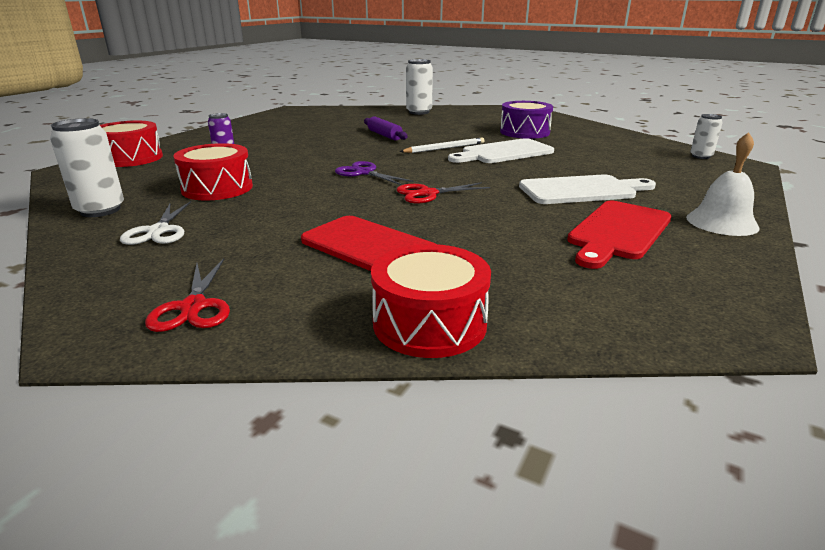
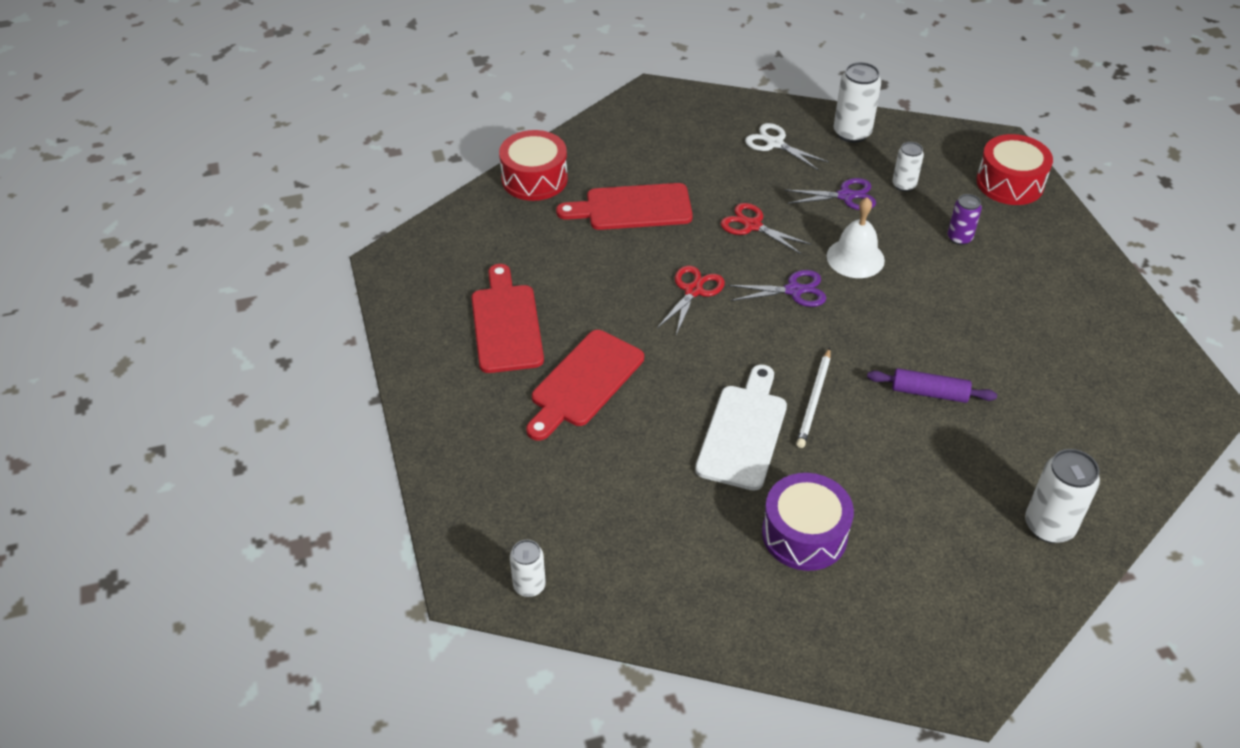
camera: 135 degrees right, 20 degrees up
(174, 178) = (904, 185): none -> white can
(193, 307) = (647, 124): red scissors -> red scissors (752, 225)
(217, 188) = (846, 196): red drum -> purple scissors
(582, 190) = (584, 382): white cutting board -> red cutting board
(722, 222) = (440, 392): white bell -> white bell (855, 258)

